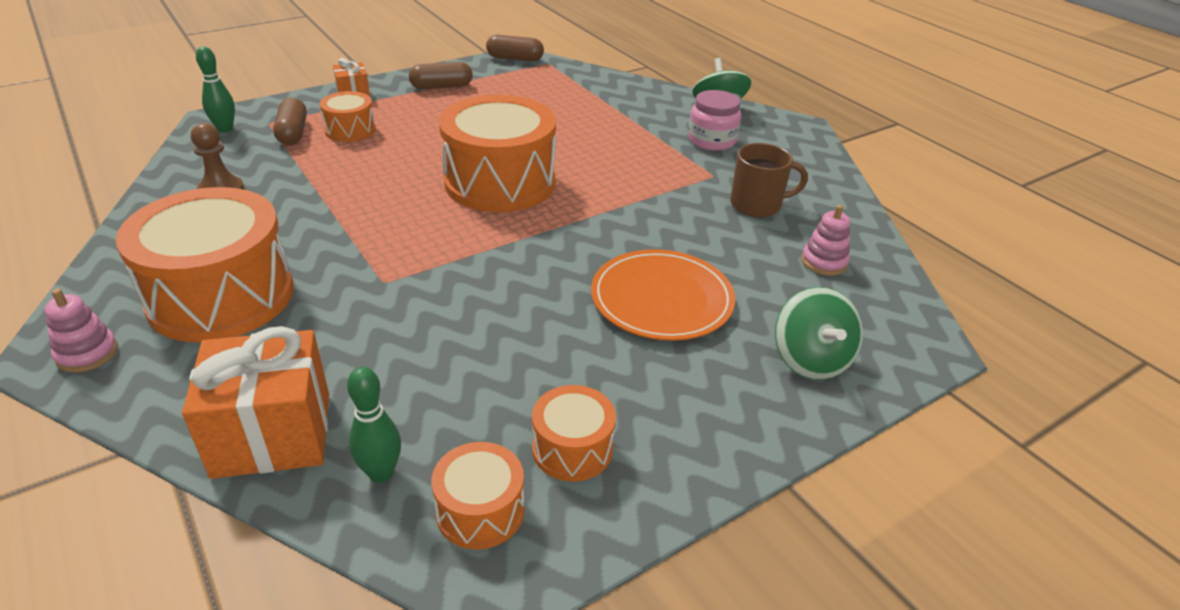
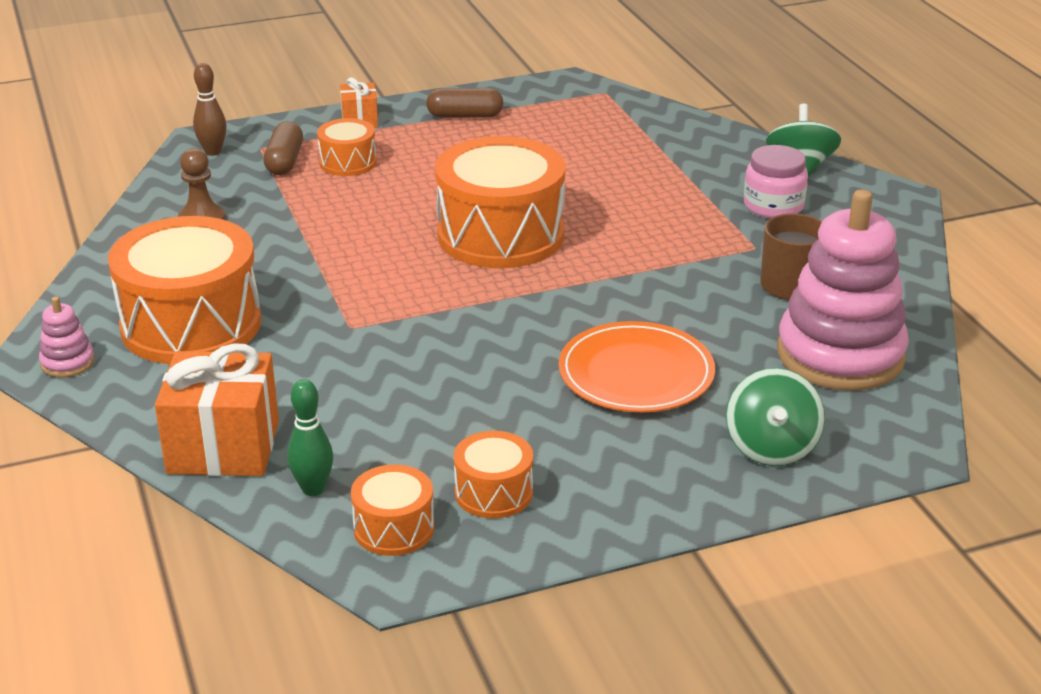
camera: 15 degrees right, 5 degrees down
(225, 129) = (213, 152): green bowling pin -> brown bowling pin
(515, 59) = (565, 84): brown capsule -> none
(824, 262) = (840, 355): pink stacking toy -> pink stacking toy, size x2.41

